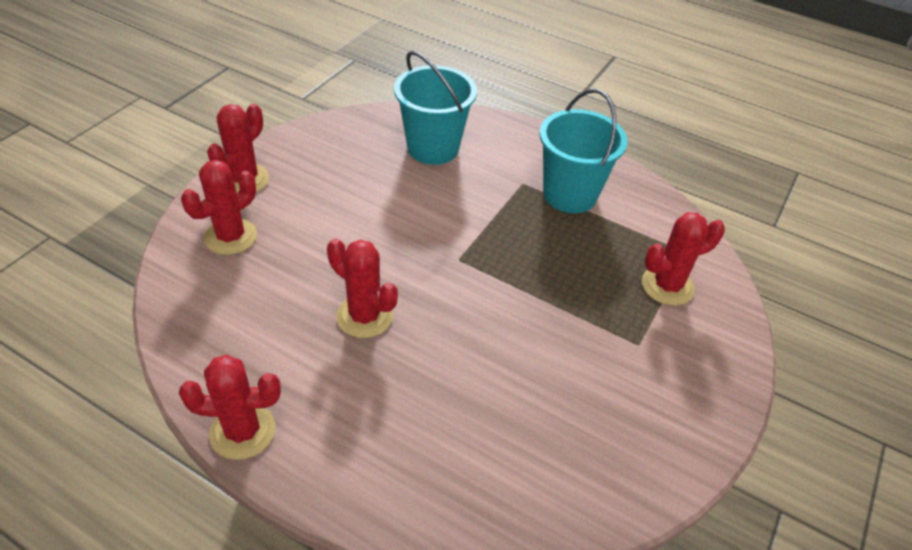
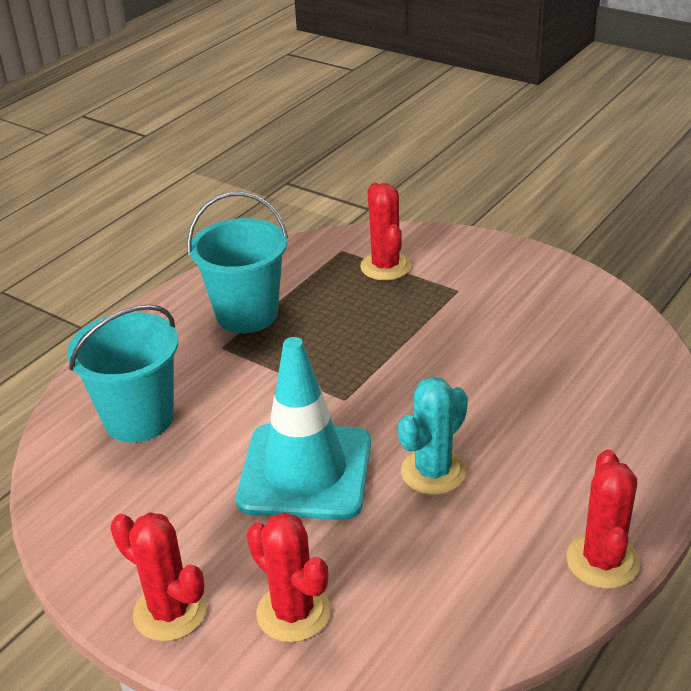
camera: 80 degrees left, 10 degrees down
(364, 316) = (433, 472): red cactus -> turquoise cactus
(370, 238) = (305, 472): none -> turquoise traffic cone

